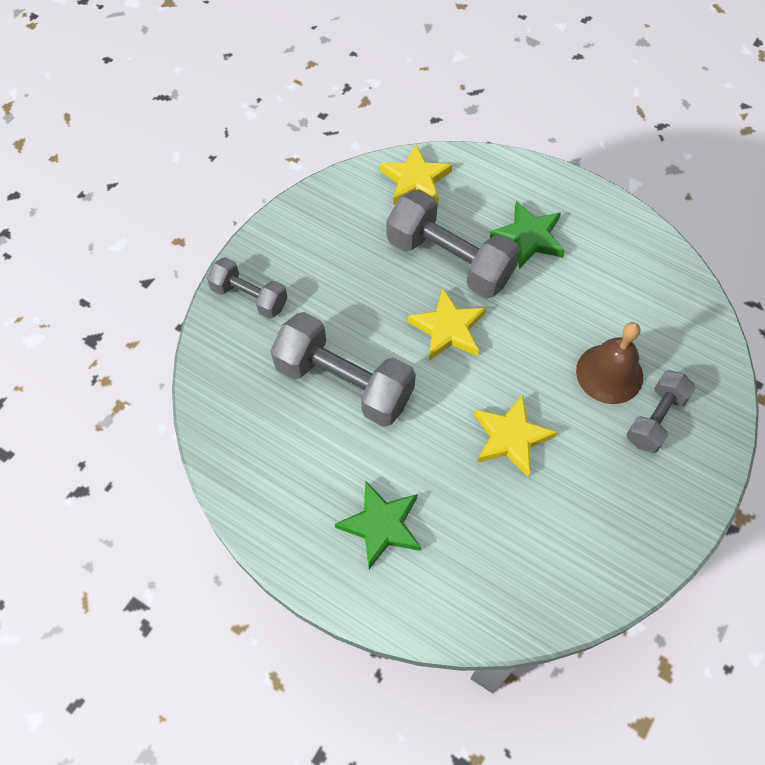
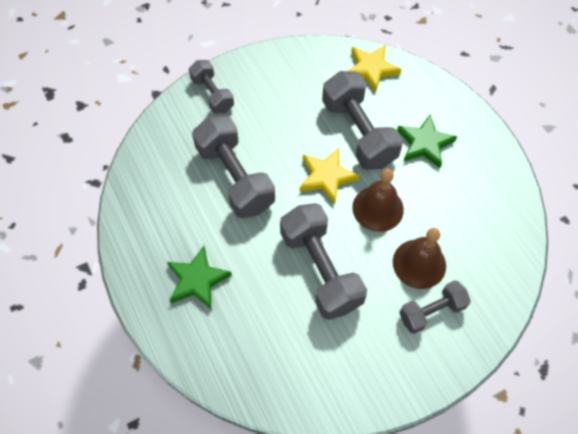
camera: 30 degrees right, 0 degrees up
(511, 437) = (320, 270): yellow star -> grey dumbbell
(527, 335) = (378, 208): none -> brown bell

